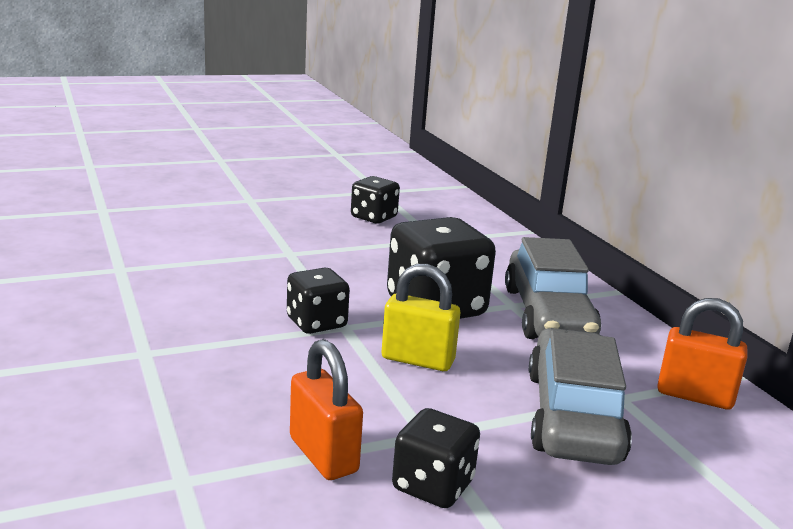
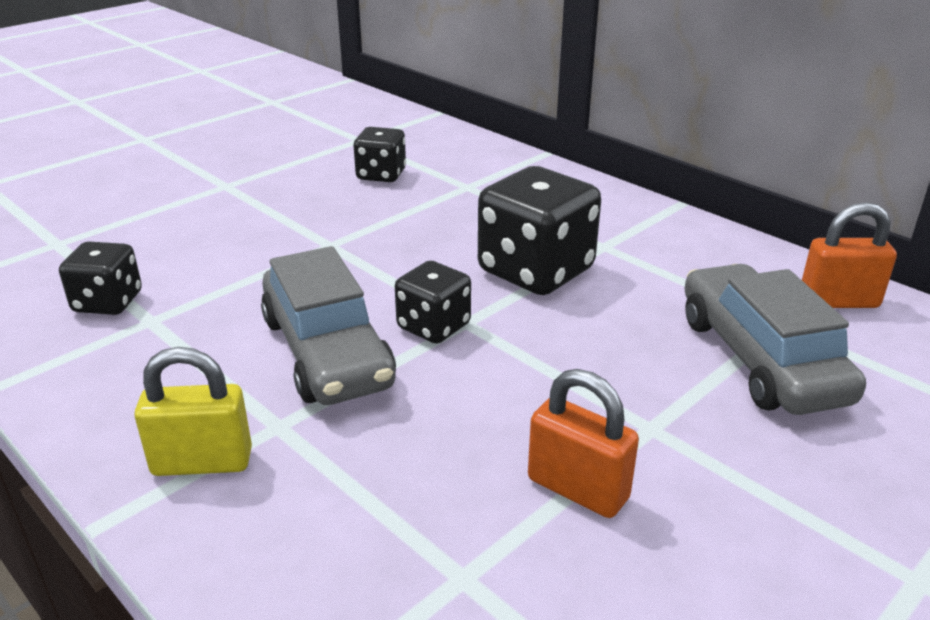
camera: 20 degrees left, 10 degrees up
(417, 360) = (571, 340): yellow padlock -> yellow padlock (202, 462)
(433, 486) = (707, 485): black dice -> black dice (108, 302)
(547, 314) = (644, 248): grey car -> grey car (327, 352)

